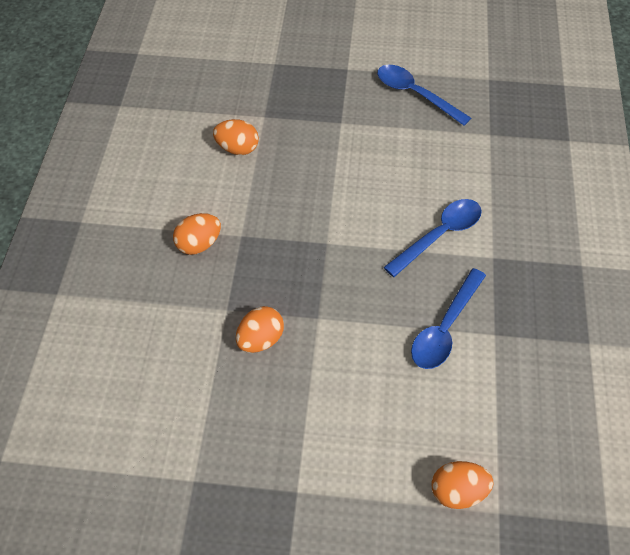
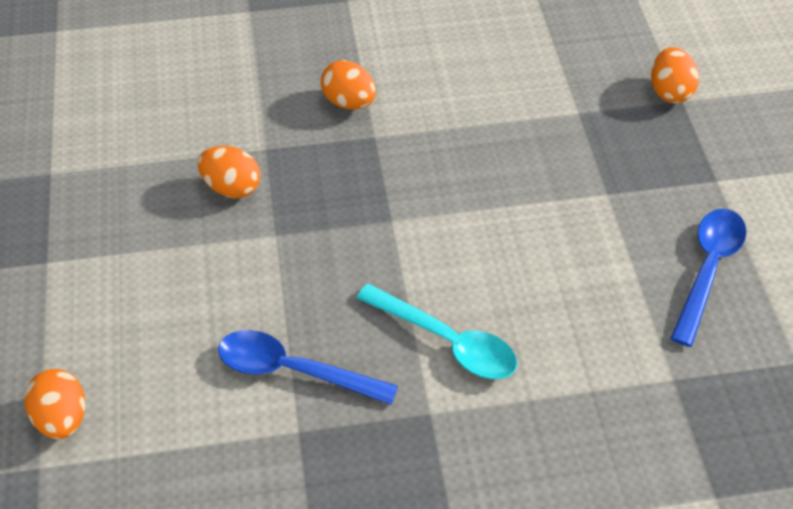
camera: 75 degrees right, 5 degrees down
(237, 148) = (510, 100): orange egg -> orange egg (669, 91)
(440, 235) = (447, 342): blue spoon -> turquoise spoon

